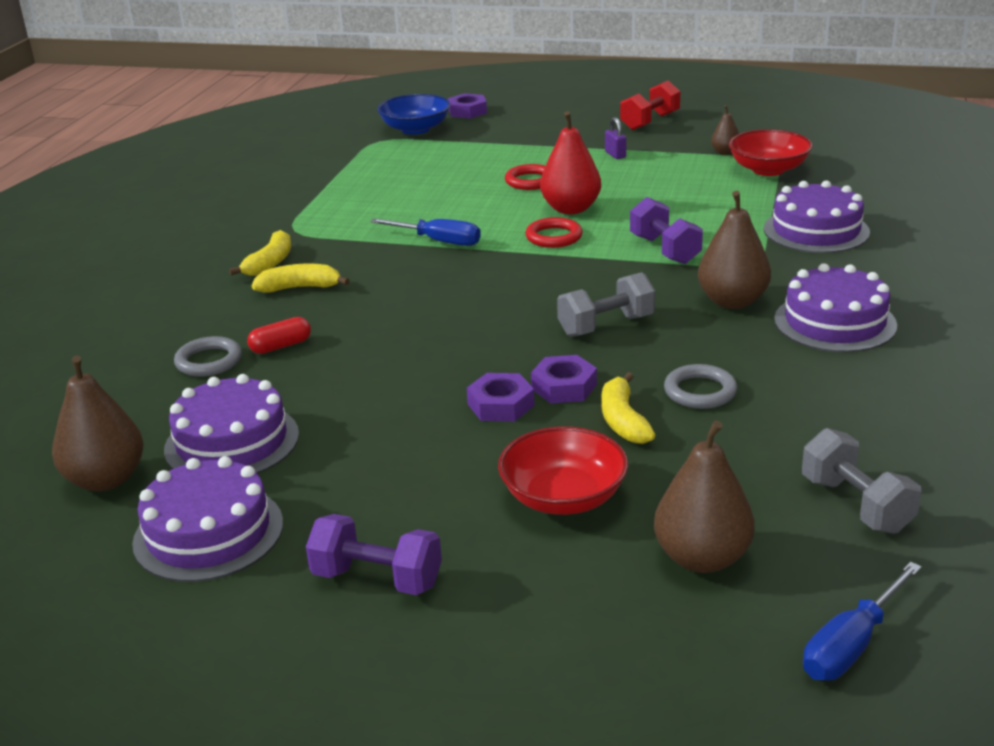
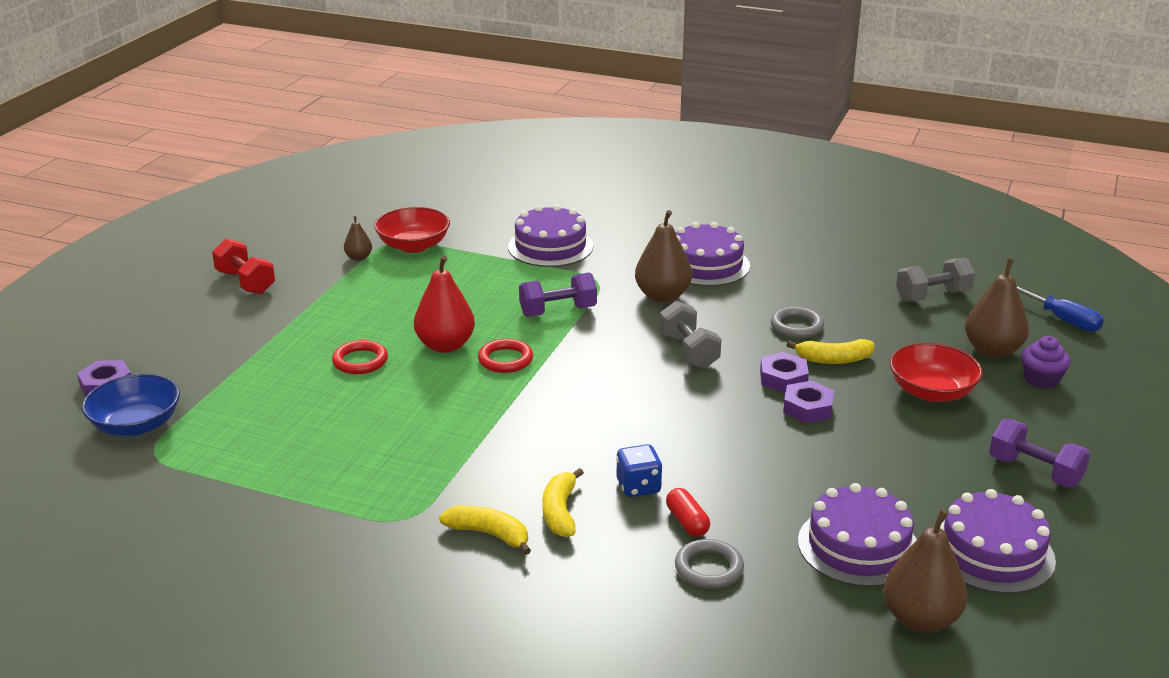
camera: 85 degrees left, 0 degrees up
(339, 319) = (638, 487): none -> blue dice
(377, 579) = (1035, 471): purple dumbbell -> purple dumbbell turned 75 degrees counterclockwise
(439, 241) = (484, 423): blue screwdriver -> none
(615, 155) = (323, 310): purple padlock -> none
(628, 604) = (1041, 380): none -> purple cupcake

